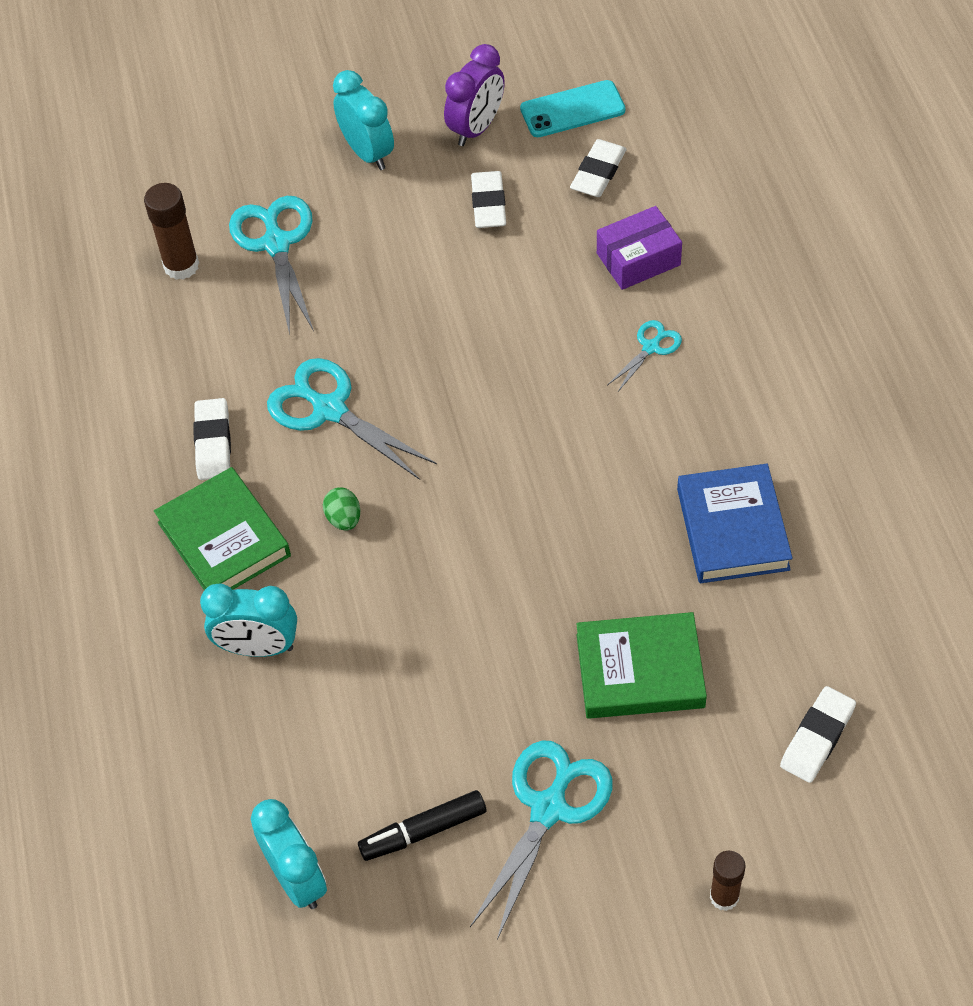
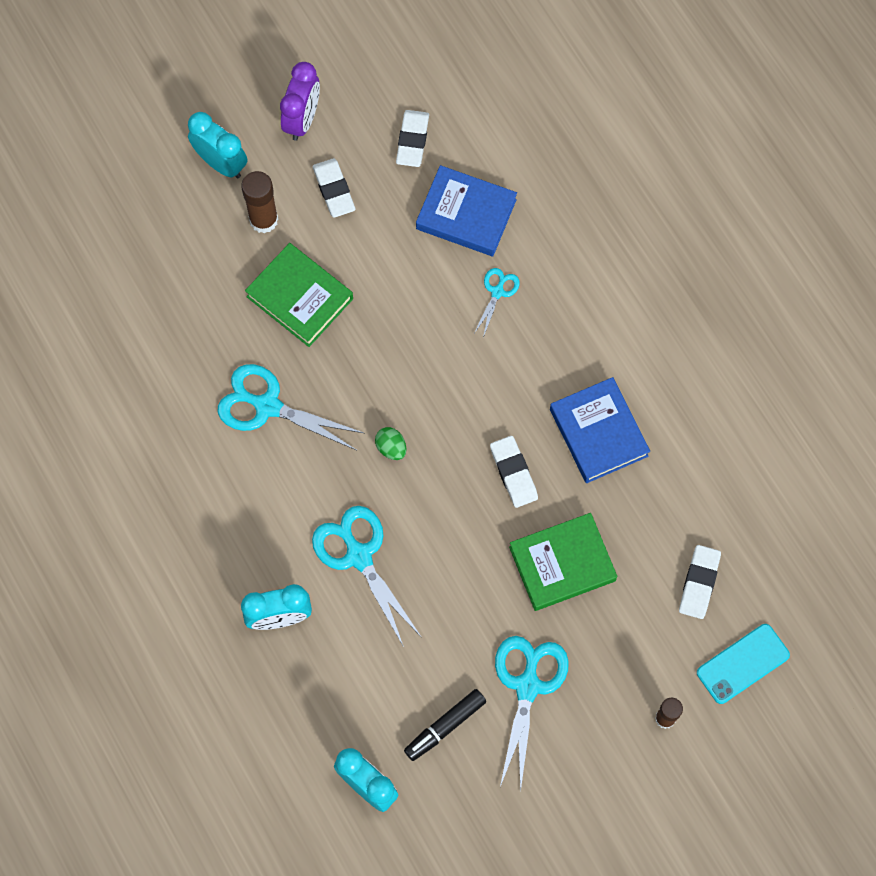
camera: 20 degrees left, 15 degrees up
(181, 266) = (105, 305): brown glue stick -> brown glue stick (263, 220)
(213, 443) = (187, 457): white eraser -> white eraser (513, 473)
(224, 539) = (224, 536): green book -> green book (300, 297)
(276, 244) = (176, 267): turquoise scissors -> turquoise scissors (359, 556)
(344, 519) = (309, 496): green egg -> green egg (391, 448)
(572, 109) = (374, 84): turquoise phone -> turquoise phone (742, 663)
(638, 259) = (466, 214): purple box -> blue book

